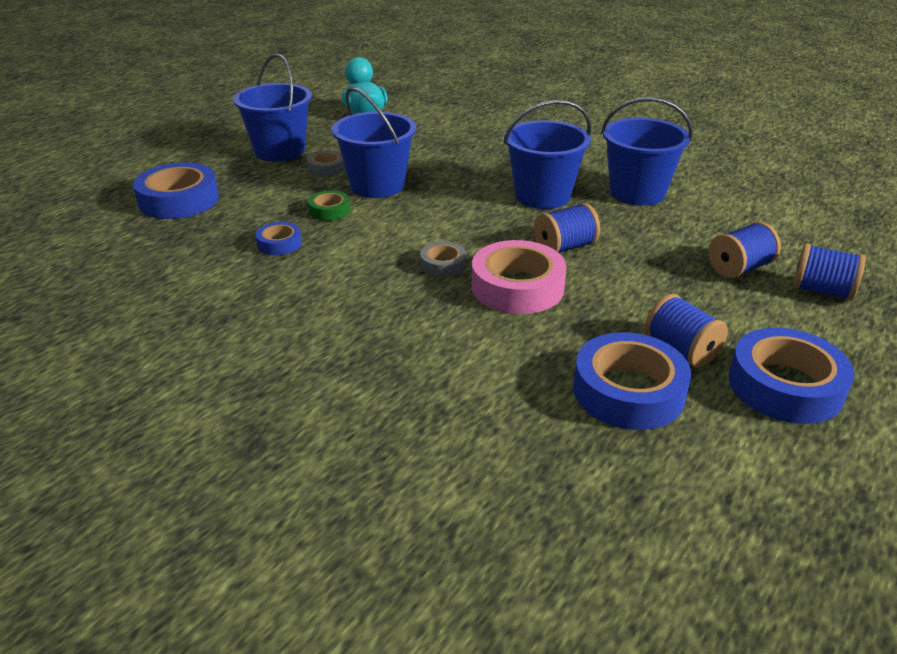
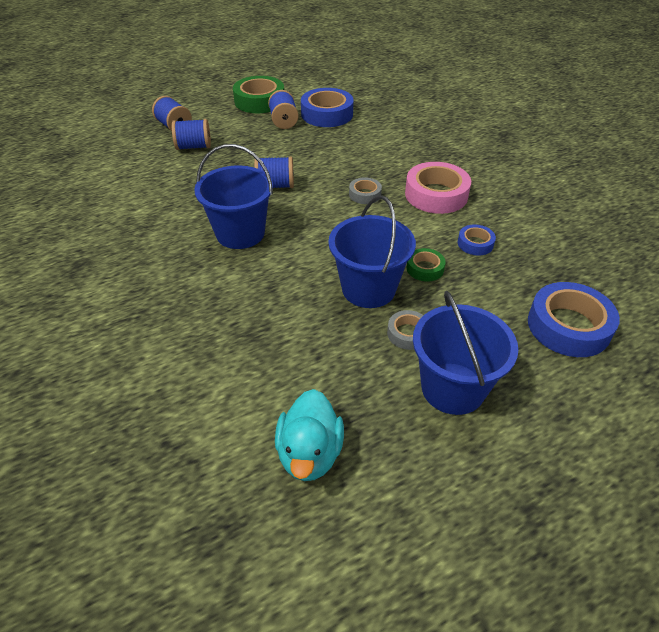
camera: 155 degrees left, 10 degrees up
(517, 287) = (331, 169): pink tape -> pink tape (436, 195)
(637, 192) = (167, 215): blue bucket -> none
(785, 386) = (259, 101): blue tape -> green tape

